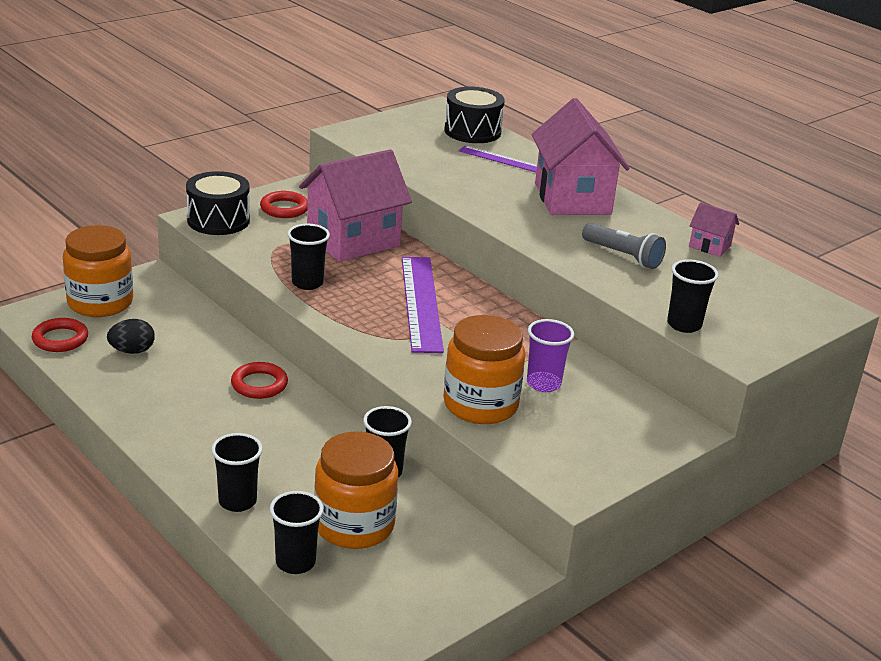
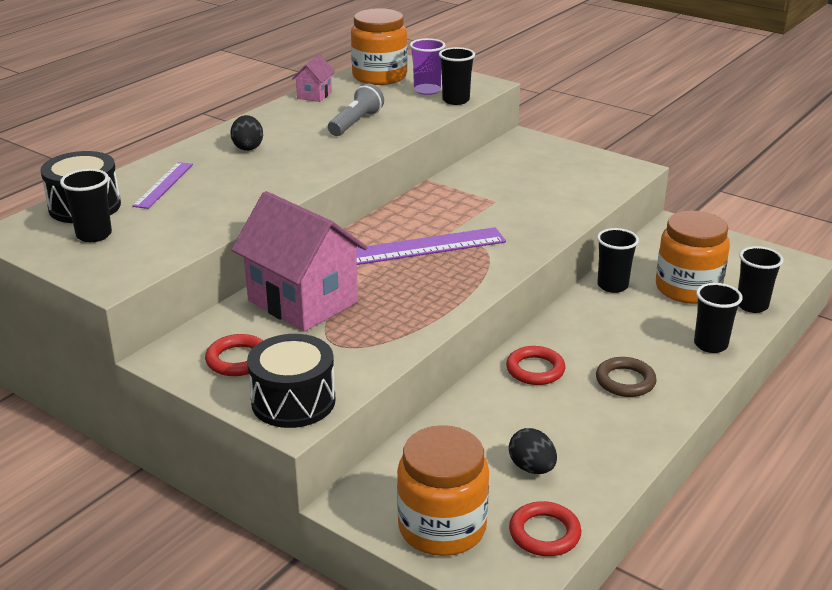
camera: 100 degrees left, 0 degrees up
(211, 428) = (625, 381): none -> brown ring
(307, 283) = (415, 312): black cup -> black cup (94, 235)
(480, 405) = (559, 207): orange jar -> orange jar (379, 76)
(543, 383) = (508, 186): purple cup -> purple cup (427, 90)
(572, 199) = (248, 147): pink house -> black egg

